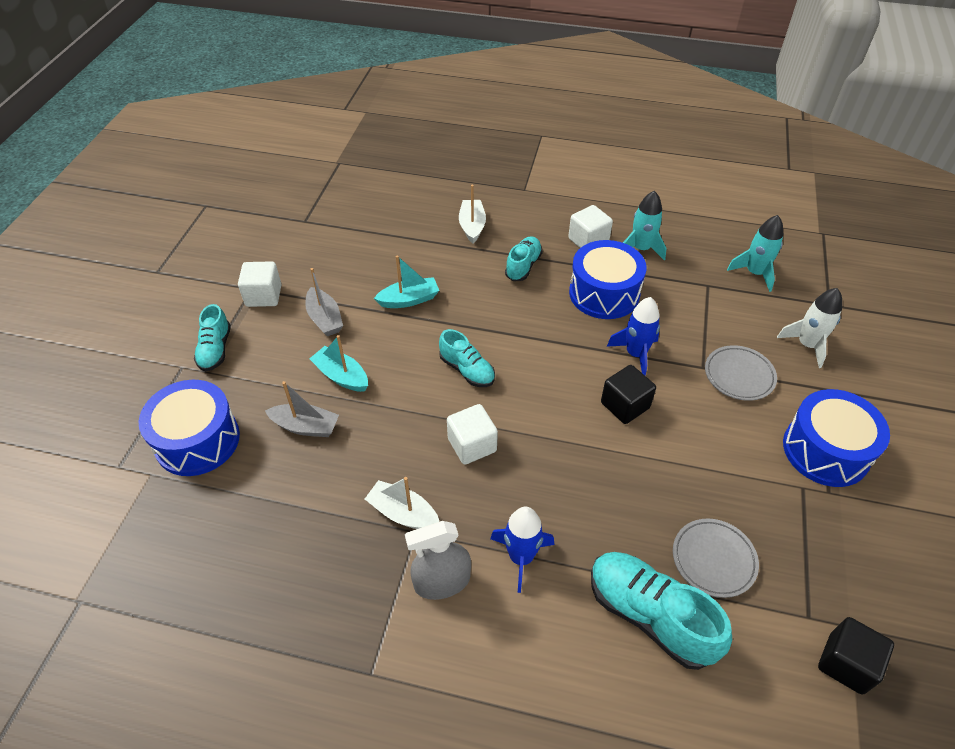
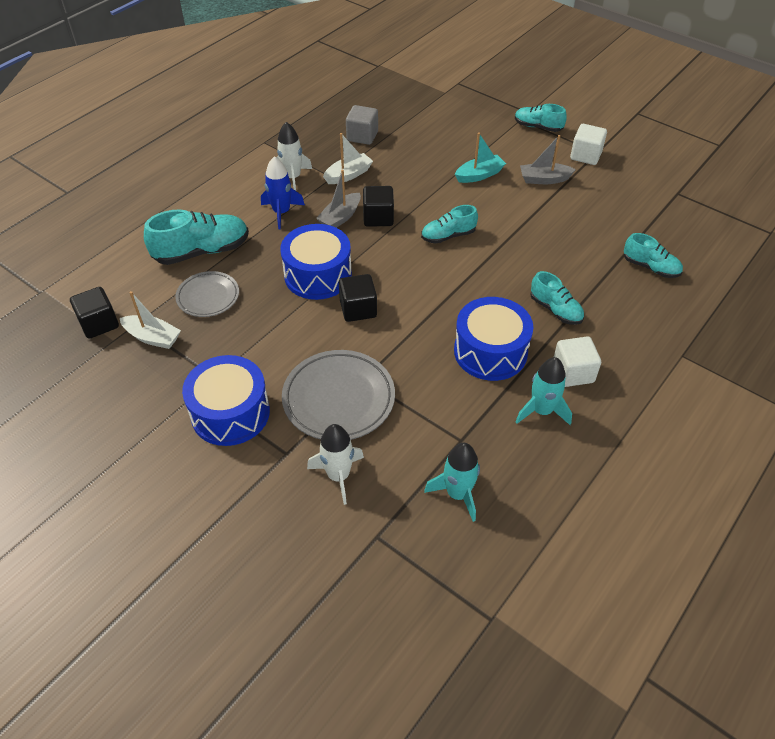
camera: 115 degrees right, 0 degrees up
(197, 440) = (460, 110): blue drum -> blue drum (318, 275)
(303, 535) = (362, 136): none -> grey cube
(305, 427) = (443, 151): grey boat -> grey boat (340, 217)
(409, 300) = (544, 227): turquoise boat -> none
(428, 221) = (650, 267): none -> turquoise shoe
(442, 581) = (292, 178): grey spray bottle -> white rocket
(472, 226) = (630, 294): white boat -> white boat (152, 337)
(472, 445) = (378, 217): white cube -> black cube
(635, 354) = (405, 340): blue rocket -> none
(739, 375) = (339, 399): grey plate -> grey plate, size x1.61

